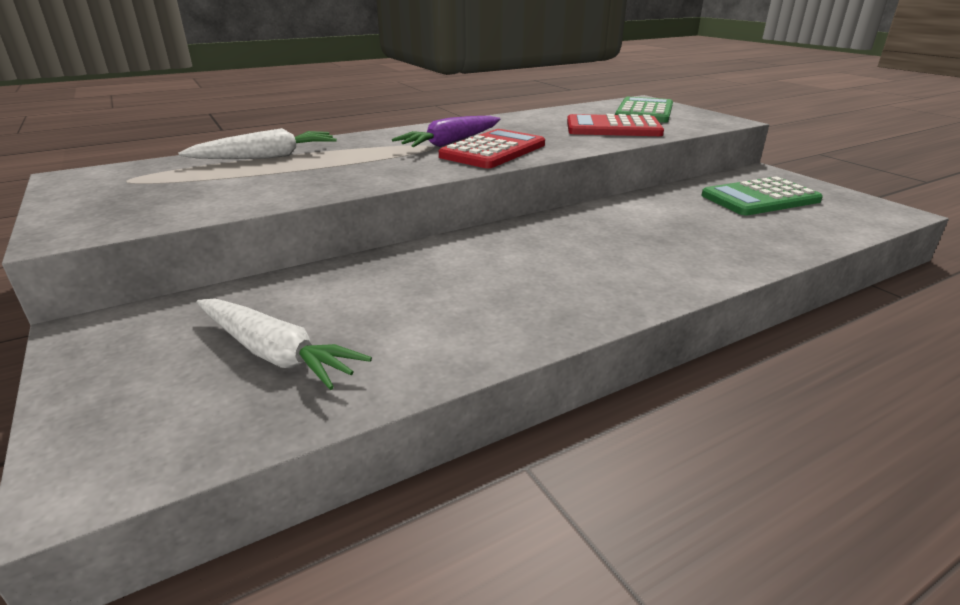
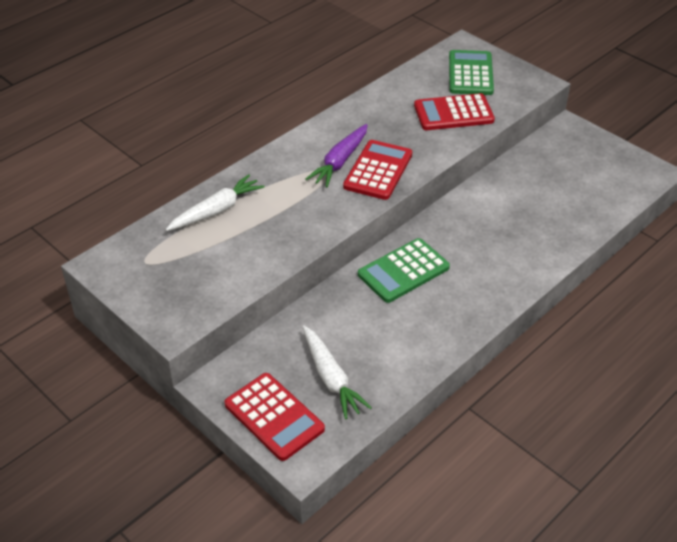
camera: 15 degrees left, 15 degrees up
(123, 391) = (274, 417): none -> red calculator
(275, 353) = (331, 378): white carrot -> white carrot turned 45 degrees clockwise
(760, 198) = (568, 169): green calculator -> green calculator (403, 271)

